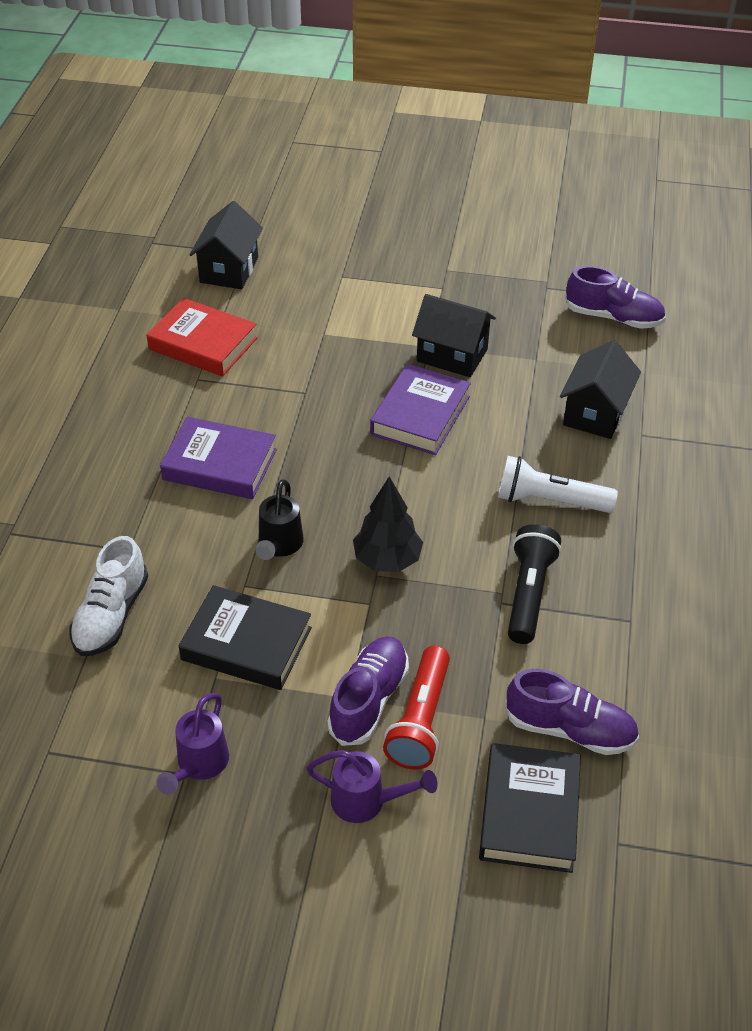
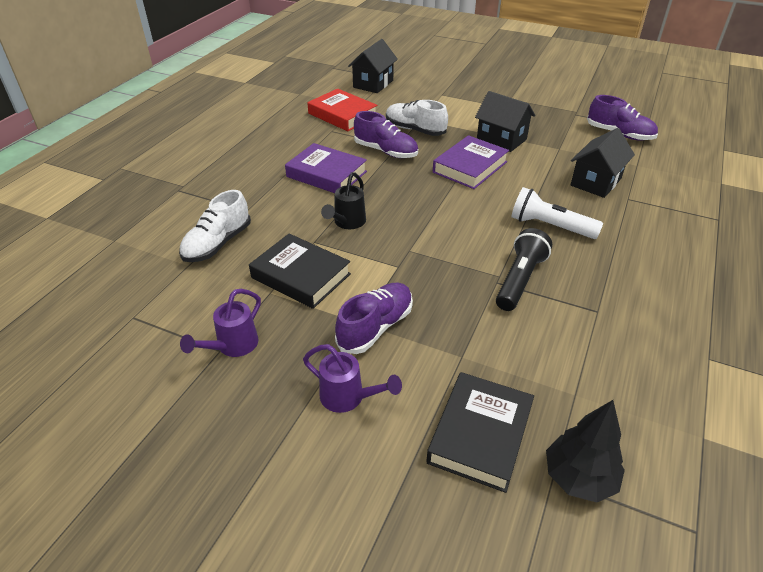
camera: 15 degrees right, 5 degrees down
(322, 357) = (415, 130): none -> white shoe
(387, 560) = (420, 243): black tree -> black tree (578, 478)
(420, 720) = (410, 348): red flashlight -> none
(570, 729) = (530, 378): purple shoe -> purple shoe (386, 151)

